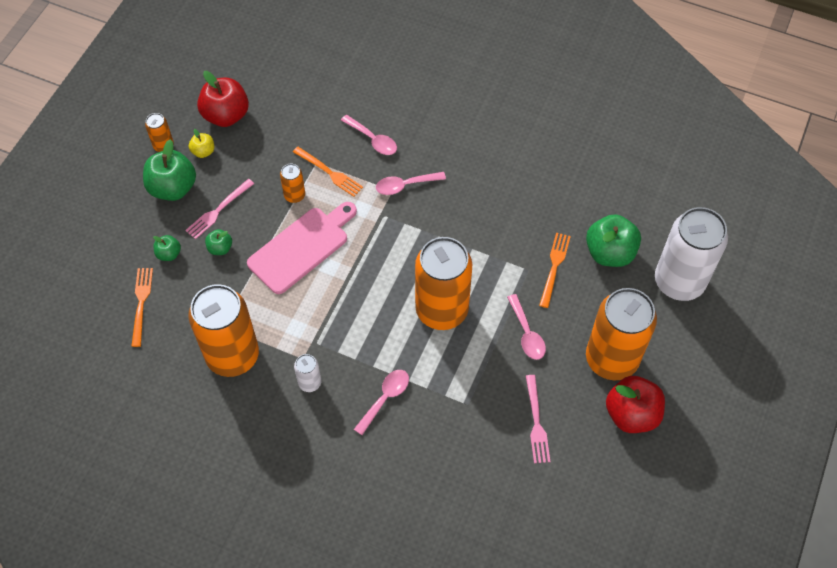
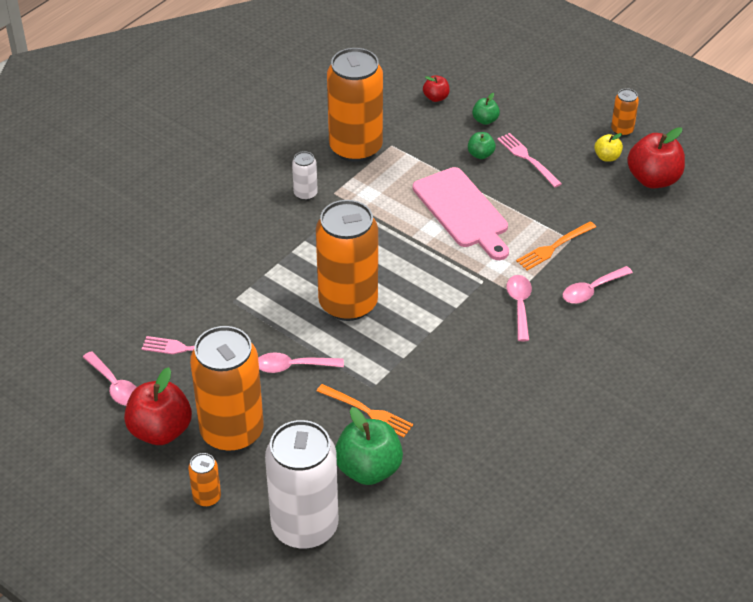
camera: 105 degrees right, 15 degrees down
(141, 302) = (436, 97): orange fork -> red apple
(173, 188) = (565, 131): green apple -> none
(294, 195) = (531, 216): orange can -> orange can (207, 497)
(385, 398) = (266, 242): pink spoon -> pink spoon (115, 386)

